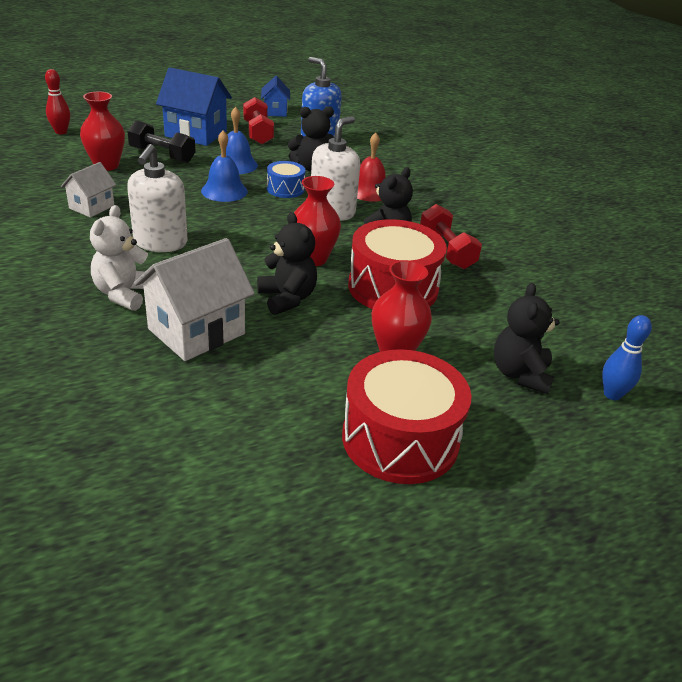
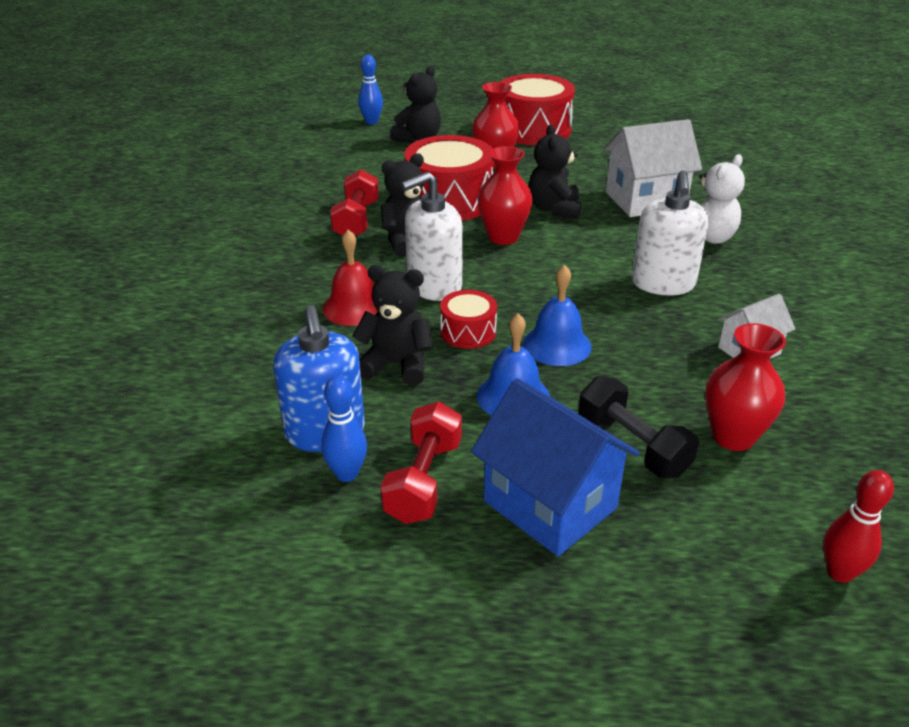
camera: 150 degrees left, 0 degrees up
(160, 242) = (663, 283): white soap dispenser -> white soap dispenser turned 150 degrees clockwise
(275, 111) = (329, 563): blue house -> none
(285, 189) = (468, 332): blue drum -> red drum
(294, 131) = (347, 474): none -> blue bowling pin

